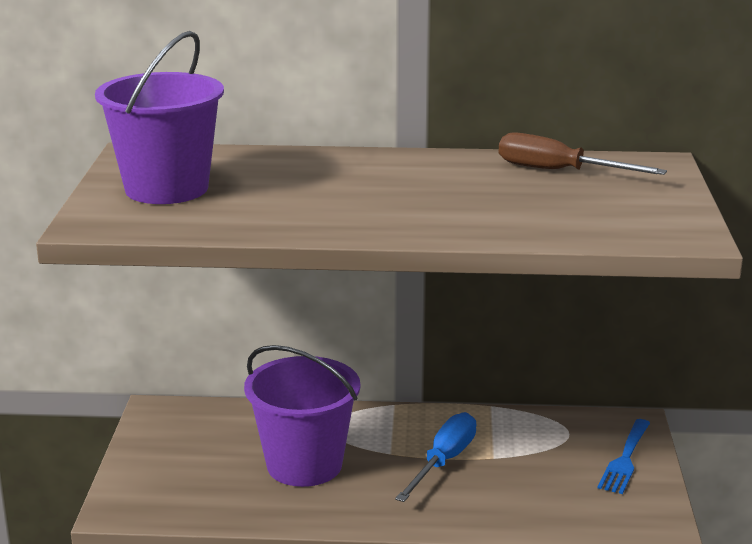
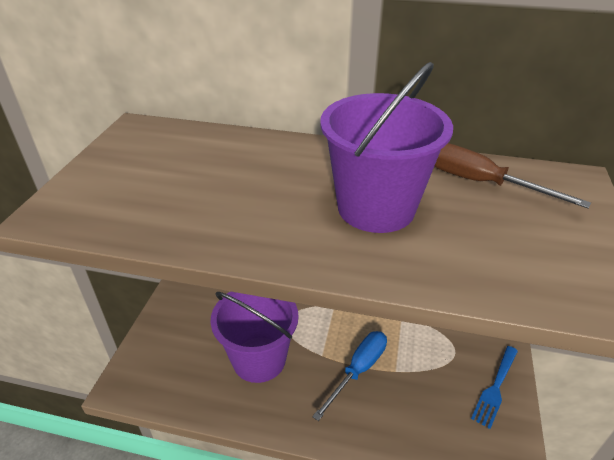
camera: 10 degrees right, 15 degrees up
(166, 188) = (136, 173): purple bucket -> purple bucket (376, 208)

